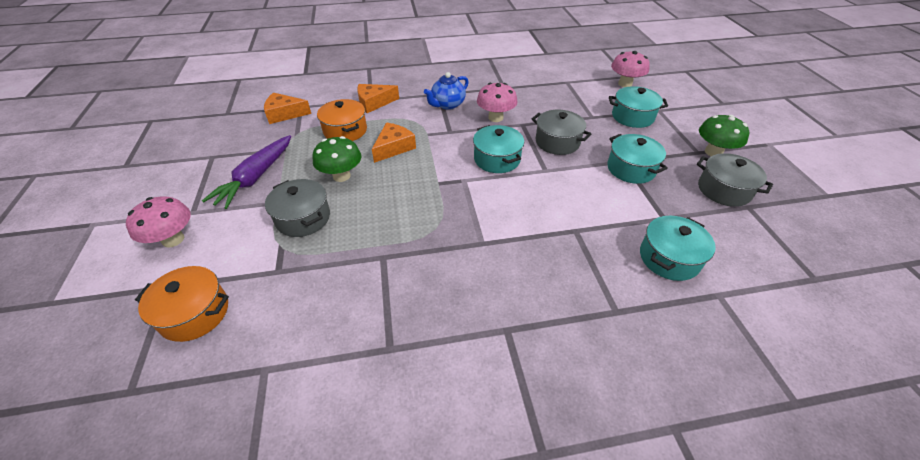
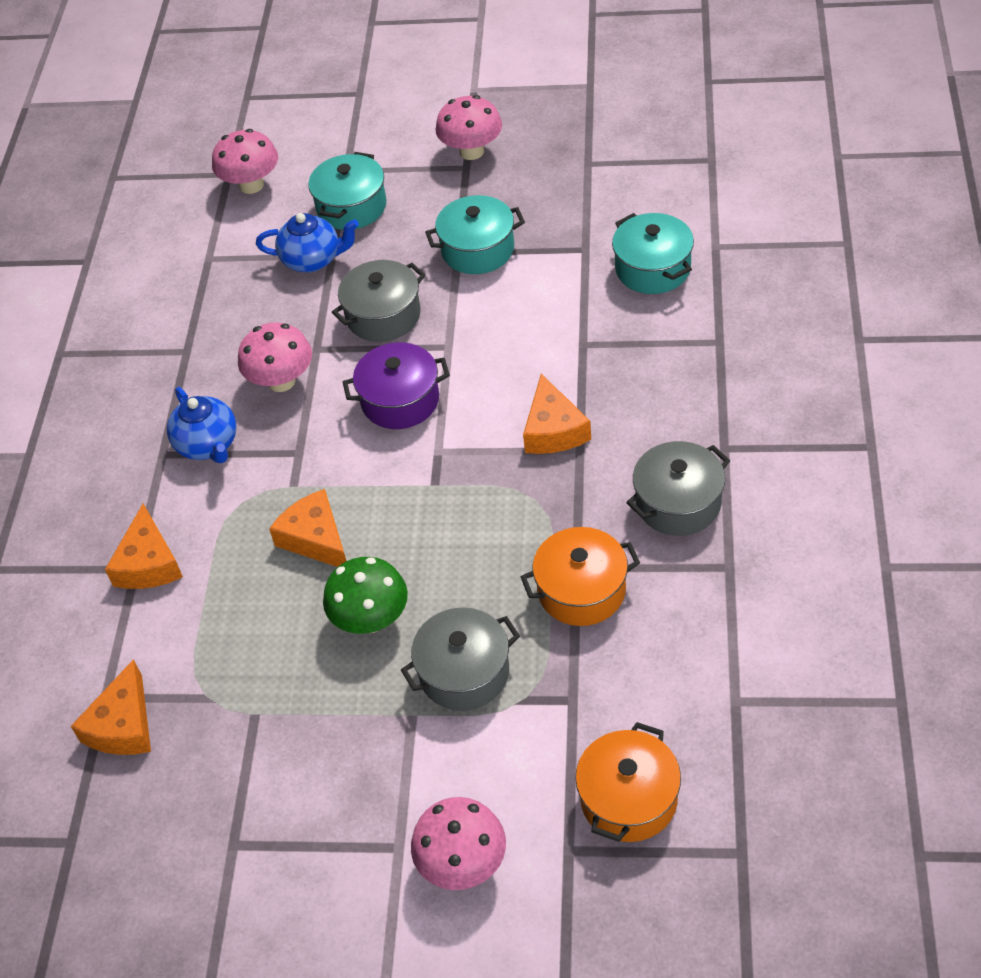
camera: 70 degrees left, 5 degrees up
(256, 177) = (330, 755): purple carrot -> none
(345, 131) = (231, 614): orange pot -> orange pot (581, 590)
(495, 227) = (553, 430): none -> orange cheese
(497, 159) = (400, 400): turquoise pot -> purple pot
(584, 111) = (313, 260): none -> blue teapot
(713, 152) = (471, 151): green mushroom -> pink mushroom
(724, 190) = (551, 173): grey pot -> grey pot (678, 503)

